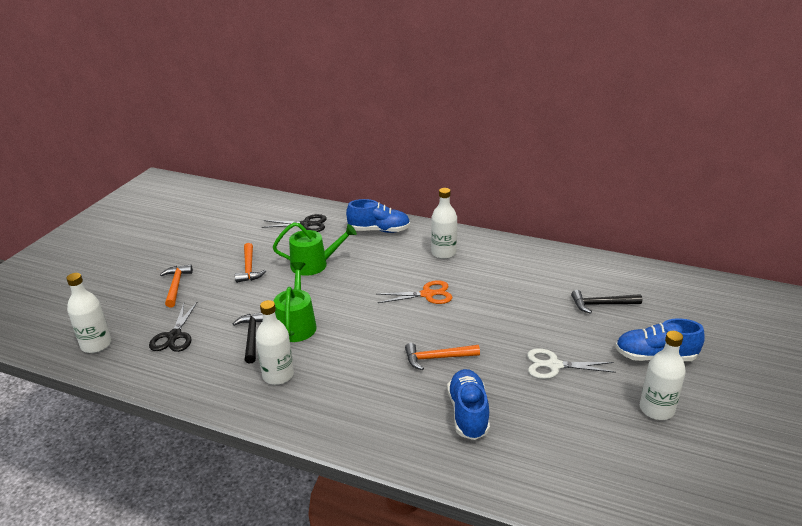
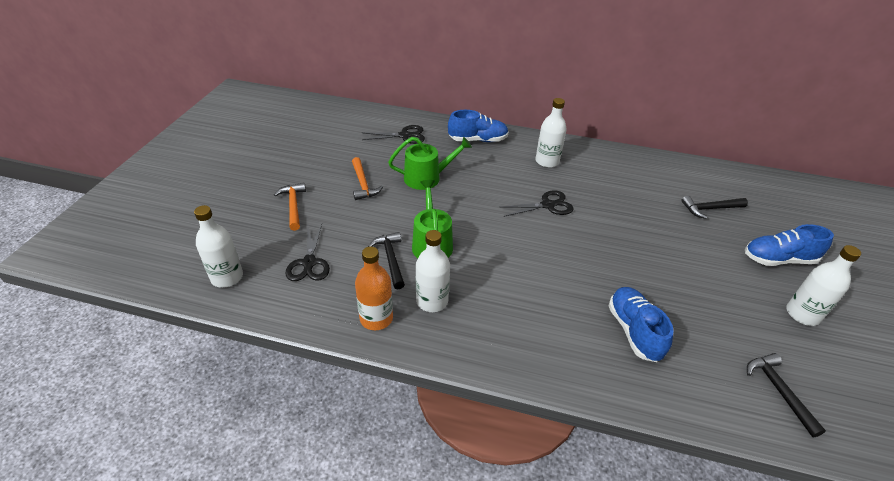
camera: 10 degrees left, 10 degrees up
(220, 387) = (376, 318): none -> orange bottle
(427, 294) = (547, 205): orange scissors -> black scissors
(437, 358) = (582, 272): orange hammer -> none
(554, 365) = (693, 274): white scissors -> none
(596, 476) = (779, 391): none -> black hammer

